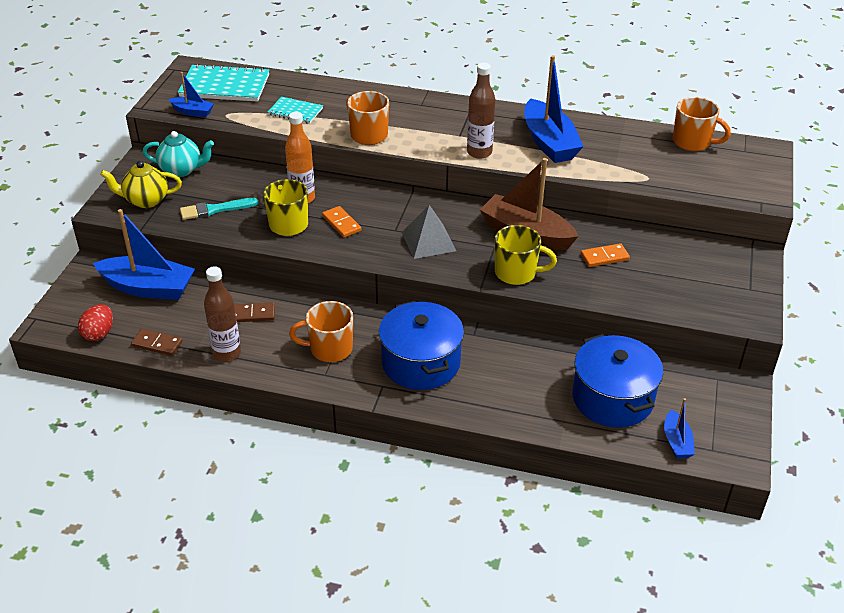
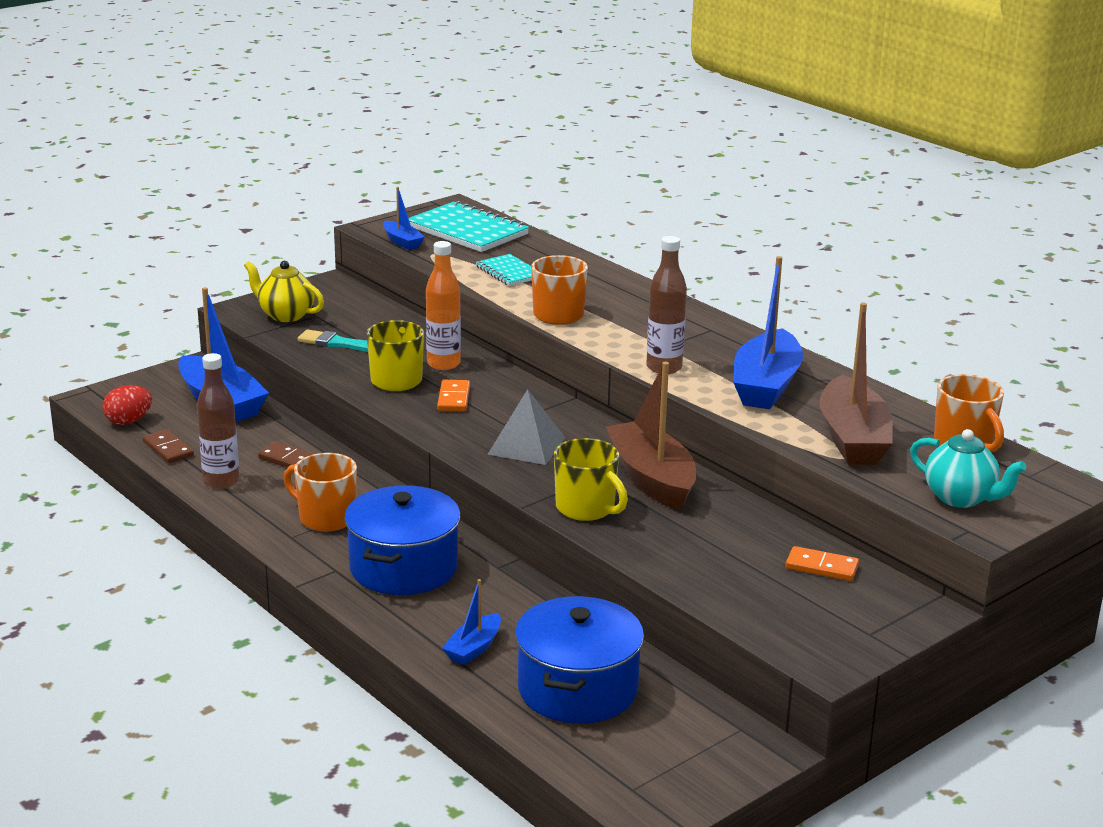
camera: 35 degrees right, 15 degrees down
(181, 170) = (355, 302): turquoise teapot -> turquoise teapot (960, 498)
(604, 257) = (718, 533): orange domino -> orange domino (821, 567)
(637, 163) = (852, 439): none -> brown boat
(676, 442) = (597, 761): blue boat -> blue boat (473, 648)

